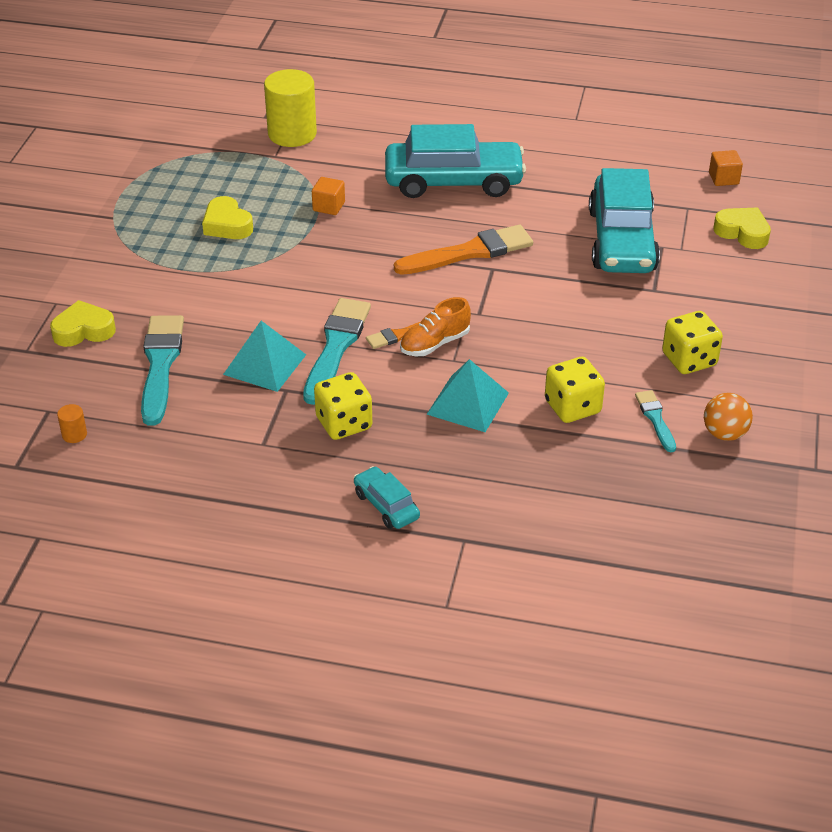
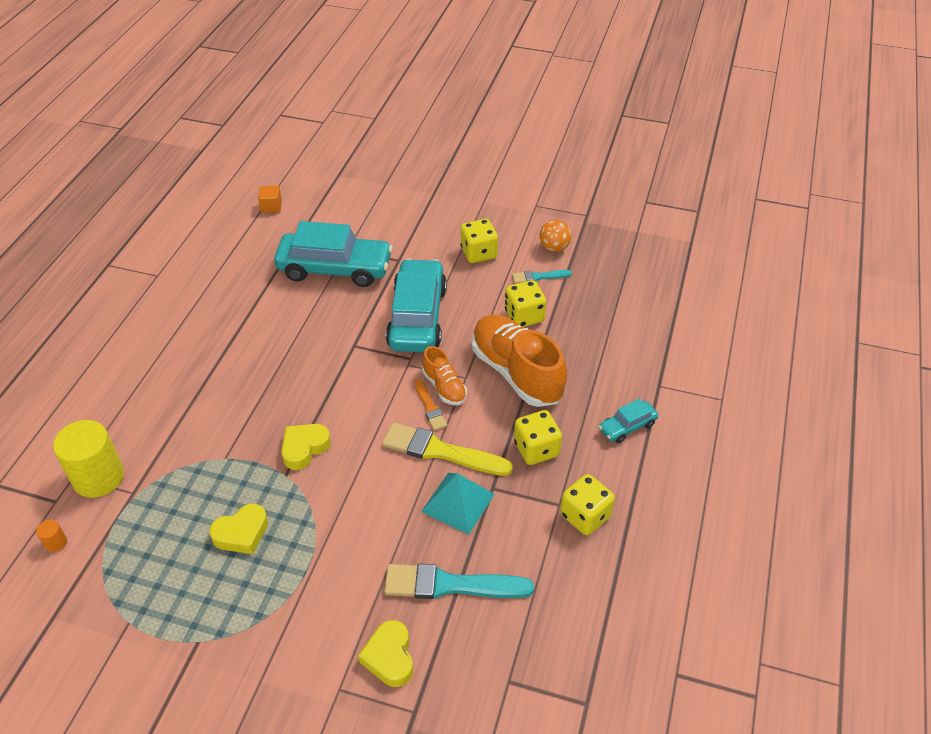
camera: 85 degrees left, 5 degrees up
(74, 434) = (544, 654): orange cylinder -> orange cylinder (56, 543)
(246, 466) = (585, 516): none -> yellow dice
(329, 206) = (235, 450): orange cube -> none
(336, 347) = (441, 451): turquoise brush -> yellow brush
(453, 182) = (224, 360): turquoise car -> turquoise car (417, 317)
(467, 403) = (517, 372): turquoise pyramid -> orange shoe
(469, 252) = (329, 357): orange brush -> none
(742, 232) = (341, 208): yellow heart -> yellow heart (304, 448)

